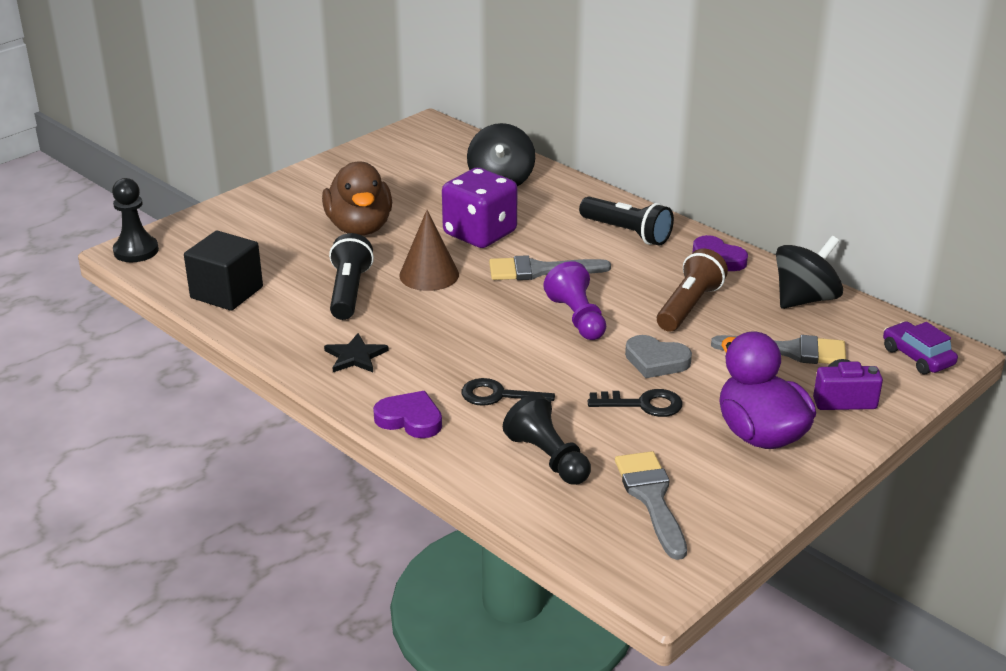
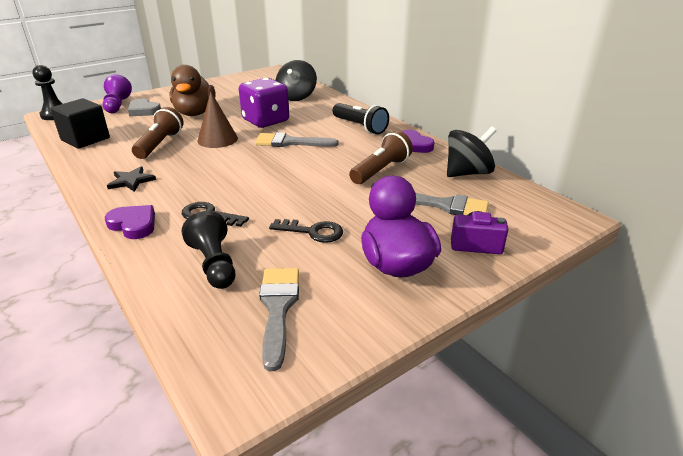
camera: 10 degrees right, 0 degrees up
(349, 292) = (160, 144): black flashlight -> brown flashlight
(577, 318) = (298, 171): purple pawn -> purple pawn (117, 105)
(656, 361) = (339, 203): grey heart -> grey heart (143, 111)
(917, 357) = (546, 218): purple car -> none

